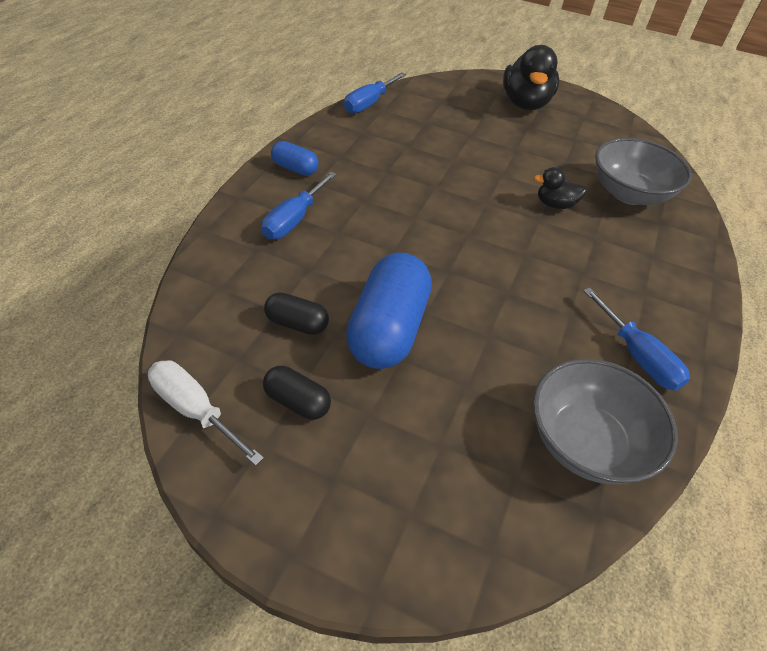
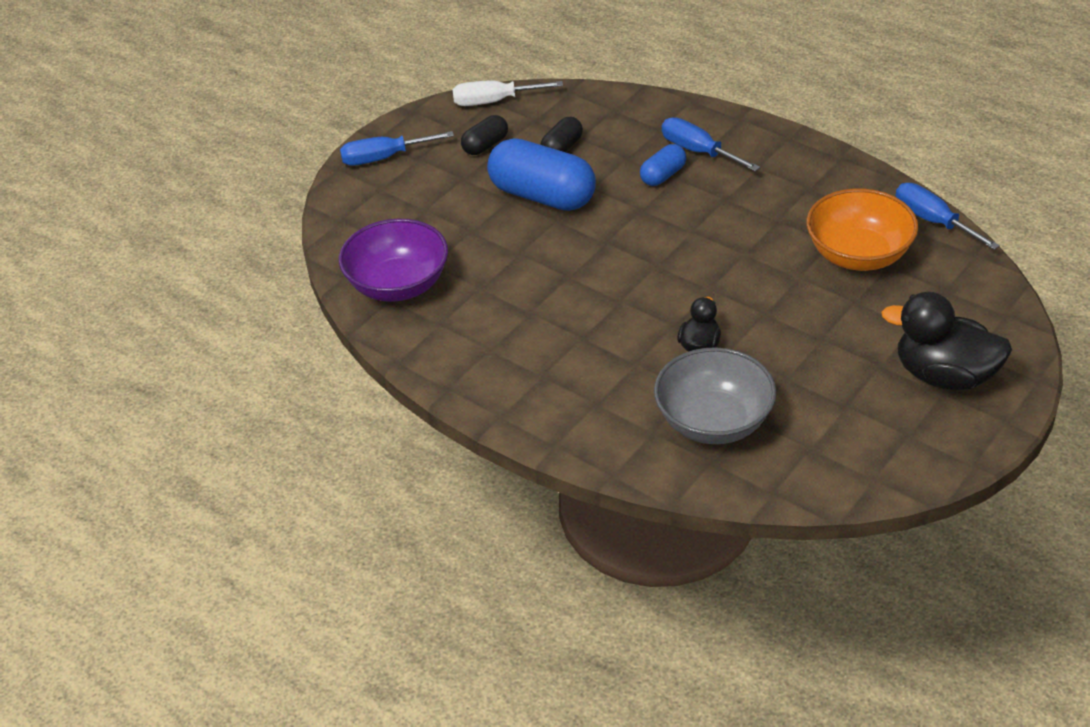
camera: 110 degrees right, 5 degrees down
(195, 410) = (494, 101): white screwdriver -> white screwdriver turned 150 degrees counterclockwise
(295, 168) = (786, 155): blue capsule -> blue capsule (663, 175)
(418, 133) = (858, 255): none -> orange bowl
(586, 442) = (398, 285): grey bowl -> purple bowl
(637, 356) = (467, 342): blue screwdriver -> blue screwdriver (384, 158)

